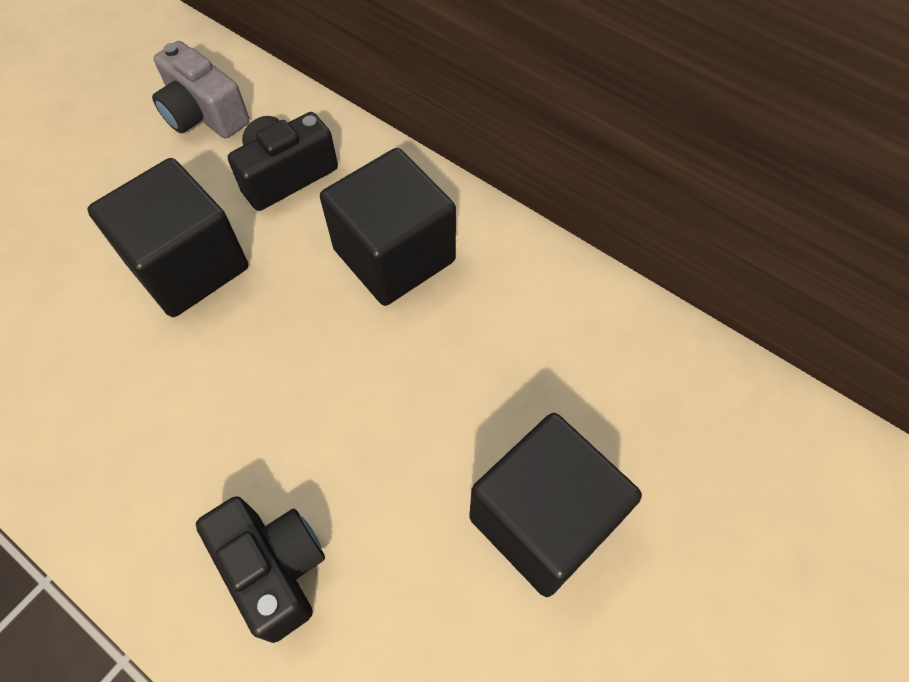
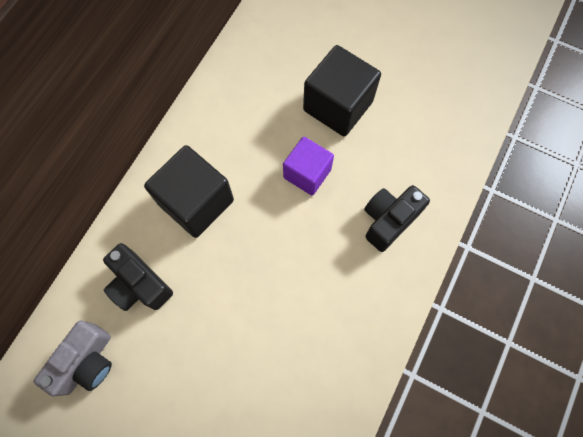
camera: 100 degrees left, 10 degrees up
(188, 265) = (220, 326): black cube -> none
(407, 433) = (307, 173): none -> purple cube

